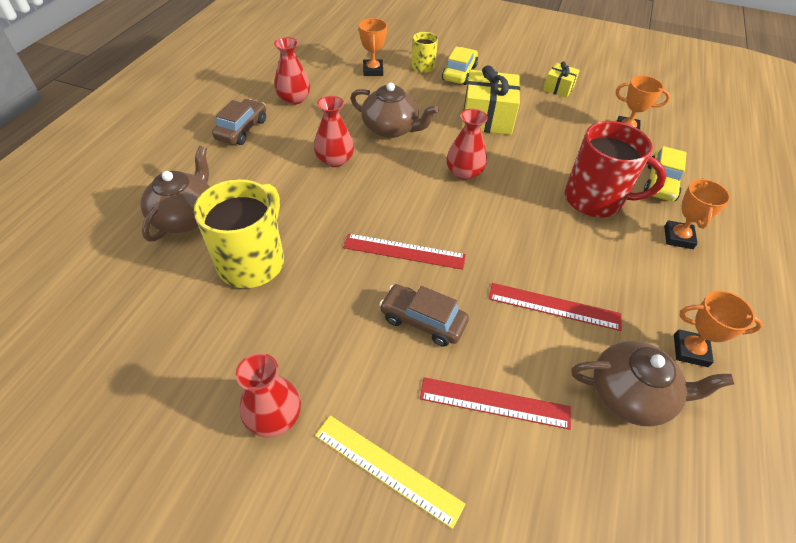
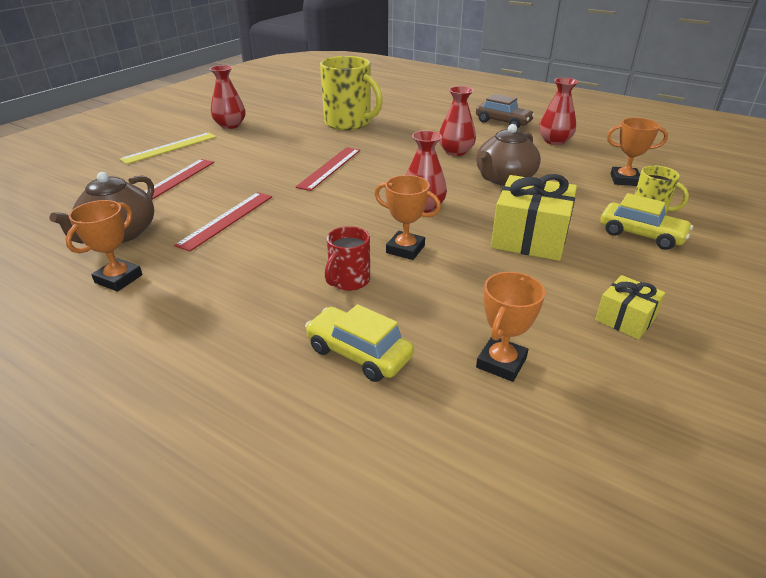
camera: 105 degrees right, 15 degrees down
(186, 216) = (401, 107): brown teapot -> none
(422, 321) = (258, 167): brown car -> none
(594, 199) = (349, 280): red mug -> red mug, size x0.53
(678, 237) = (252, 329): orange trophy -> orange trophy (405, 249)

